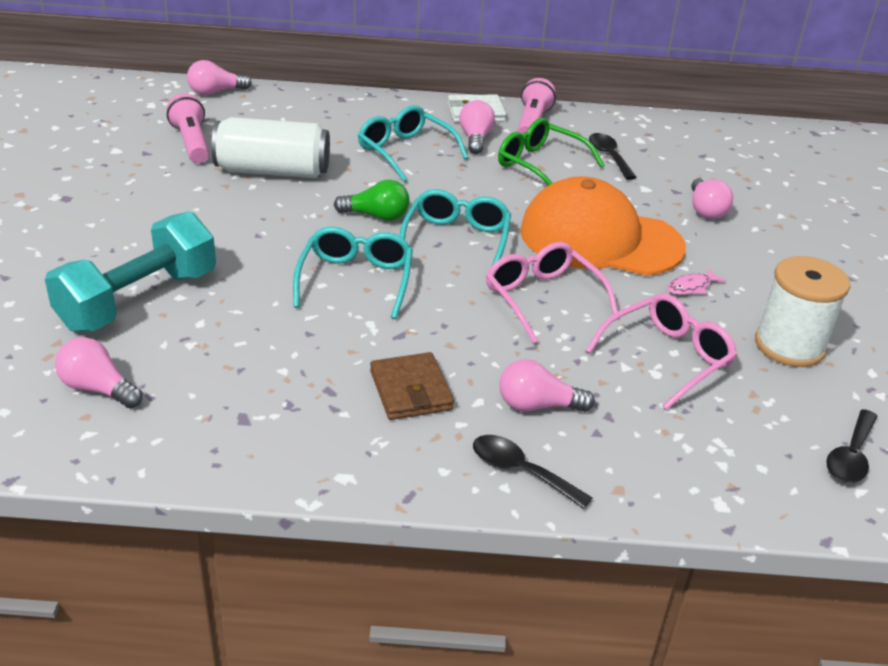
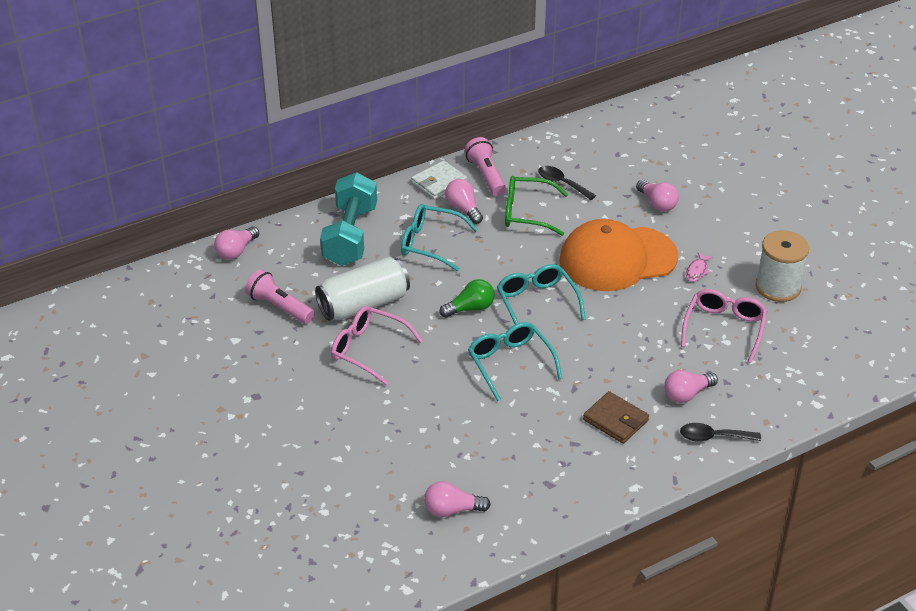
camera: 30 degrees left, 5 degrees up
(138, 300) = (402, 444): turquoise dumbbell -> turquoise dumbbell (350, 236)
(542, 298) = (626, 321): pink glasses -> pink glasses (368, 350)
(850, 456) = (854, 344): black spoon -> none

